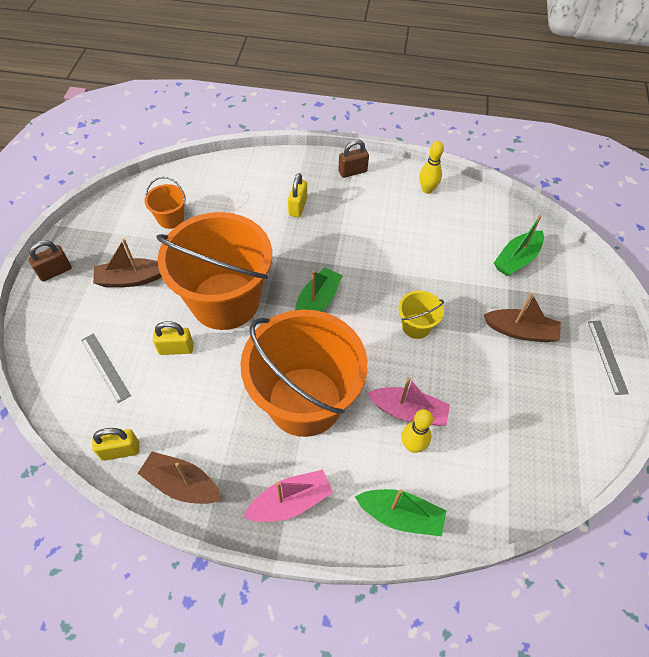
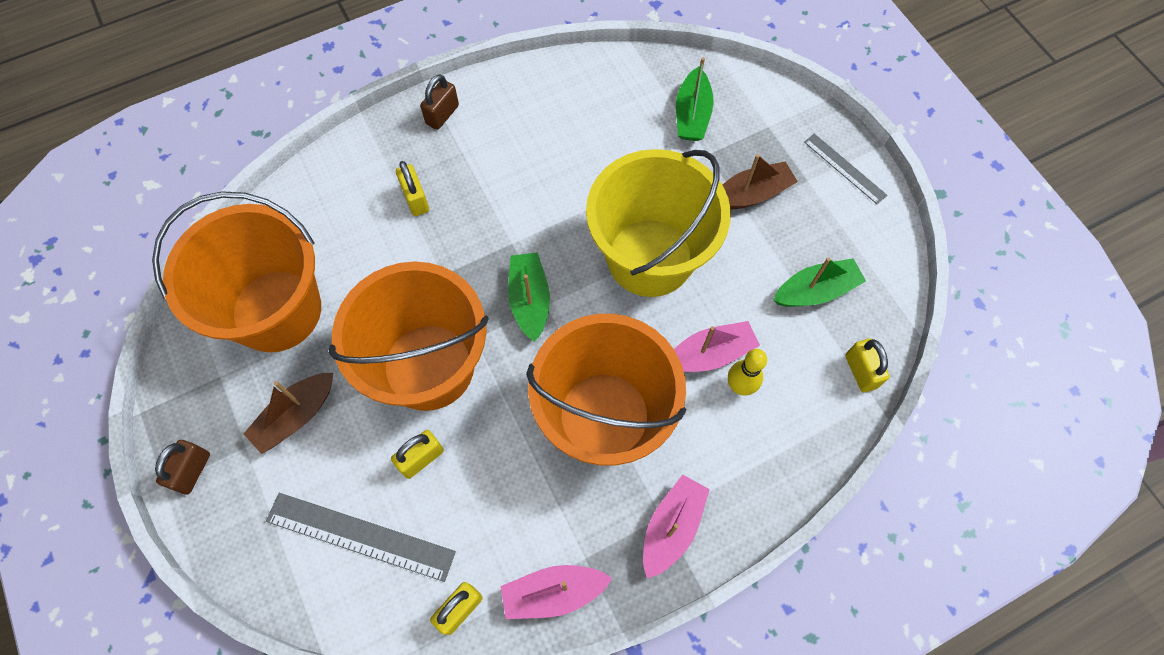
camera: 35 degrees left, 10 degrees up
(105, 367) = (360, 536): grey ruler -> grey ruler, size x1.65
(170, 218) = (276, 310): orange bucket -> orange bucket, size x2.39
(182, 484) = (553, 592): brown boat -> pink boat
(400, 515) = (779, 462): green boat -> green boat (815, 291)
(416, 326) = (650, 257): yellow bucket -> yellow bucket, size x2.39
(427, 190) = (542, 87): yellow bowling pin -> none
(512, 498) = (860, 371): none -> yellow padlock

